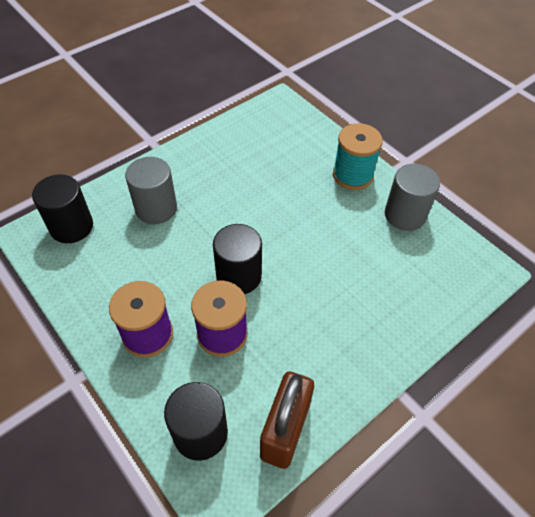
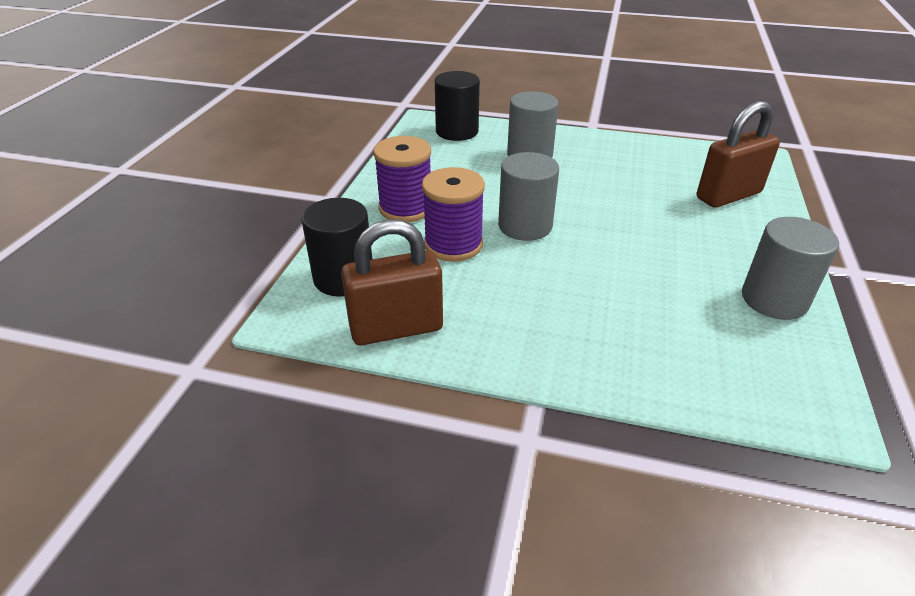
camera: 55 degrees right, 15 degrees down
(239, 276) = (525, 226): black cylinder -> grey cylinder
(303, 150) = (728, 195): none -> brown padlock
(352, 175) = (757, 239): turquoise spool -> none

